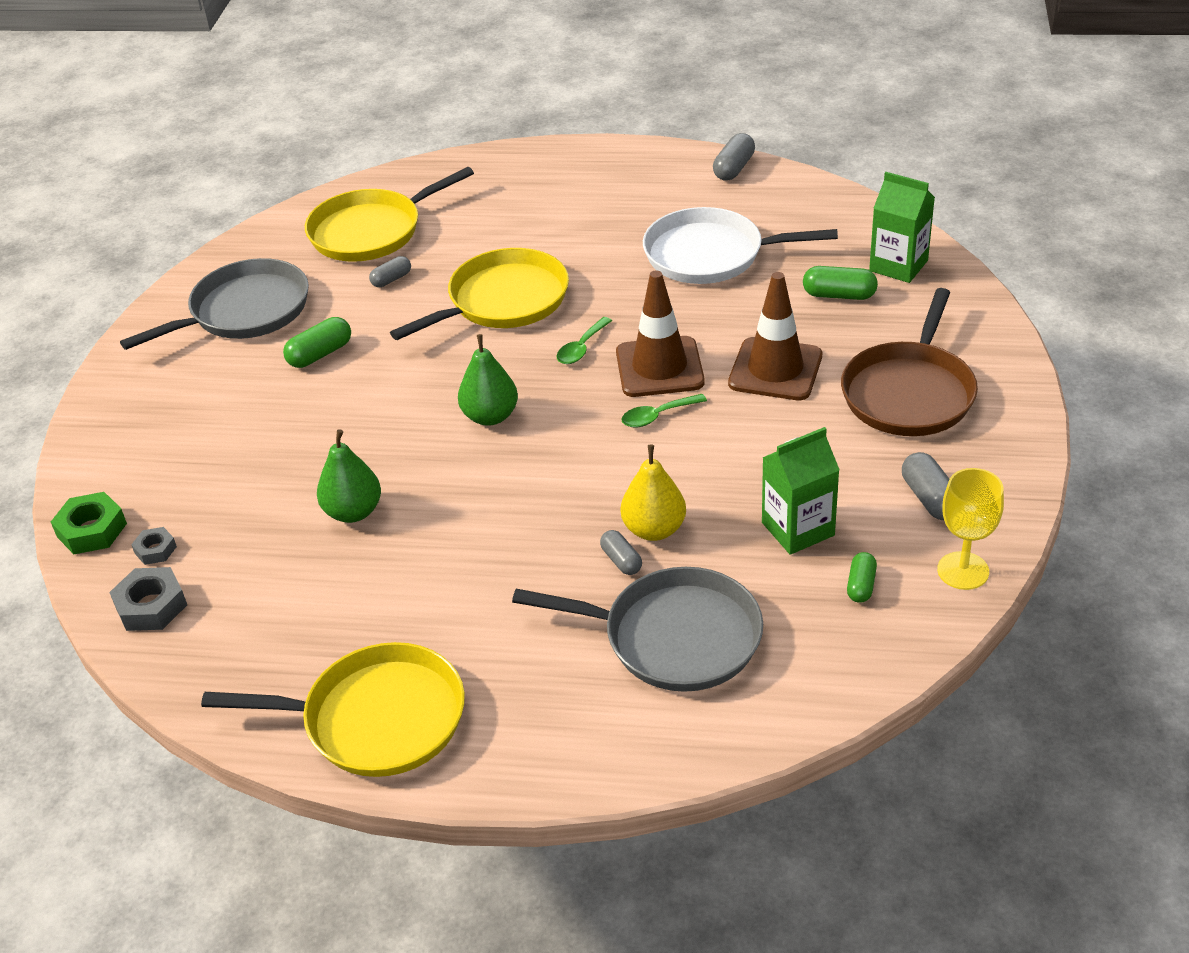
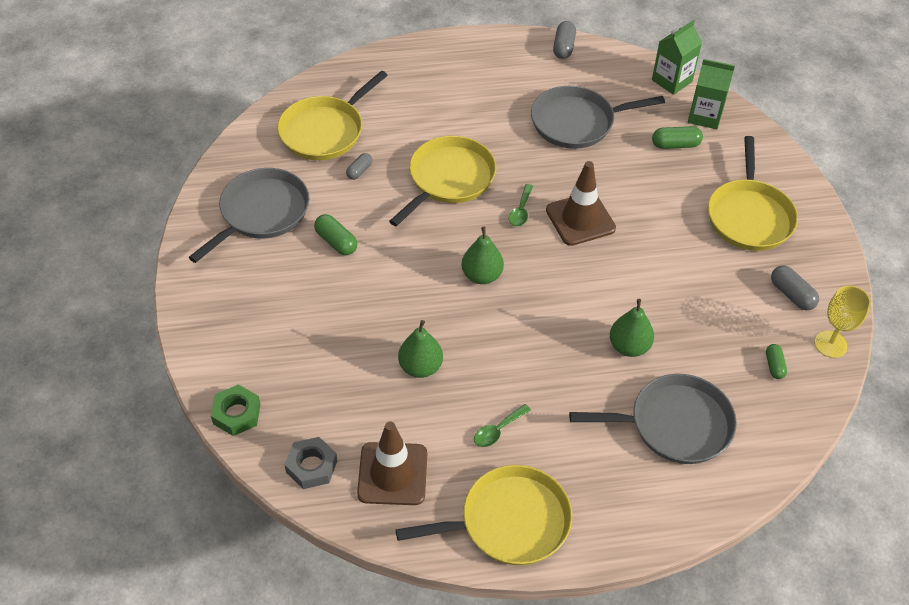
camera: 20 degrees left, 10 degrees up
(155, 550) = (292, 421): grey nut -> none
(320, 354) = (336, 242): green capsule -> green capsule turned 75 degrees counterclockwise
(621, 560) = (618, 374): grey capsule -> none
(654, 529) = (629, 346): yellow pear -> green pear
(657, 416) = (595, 258): green spoon -> green spoon (498, 430)
(710, 255) = (576, 122): white pan -> grey pan
(775, 370) = (657, 210): brown traffic cone -> brown traffic cone (392, 474)
(798, 529) = (719, 331): green carton -> green carton (672, 81)
(909, 393) = (749, 216): brown pan -> yellow pan

